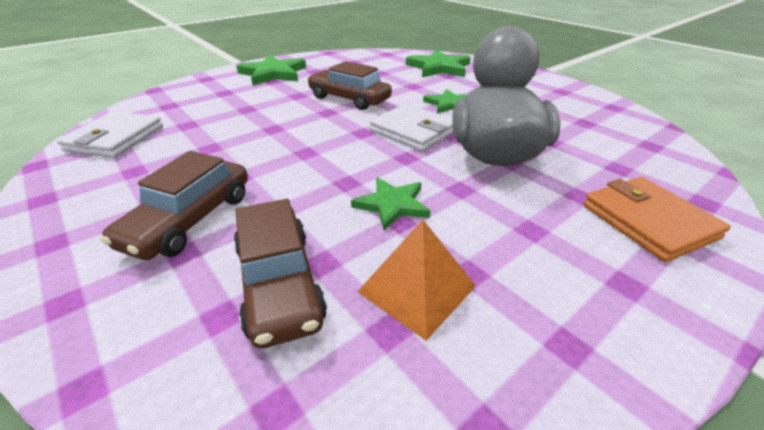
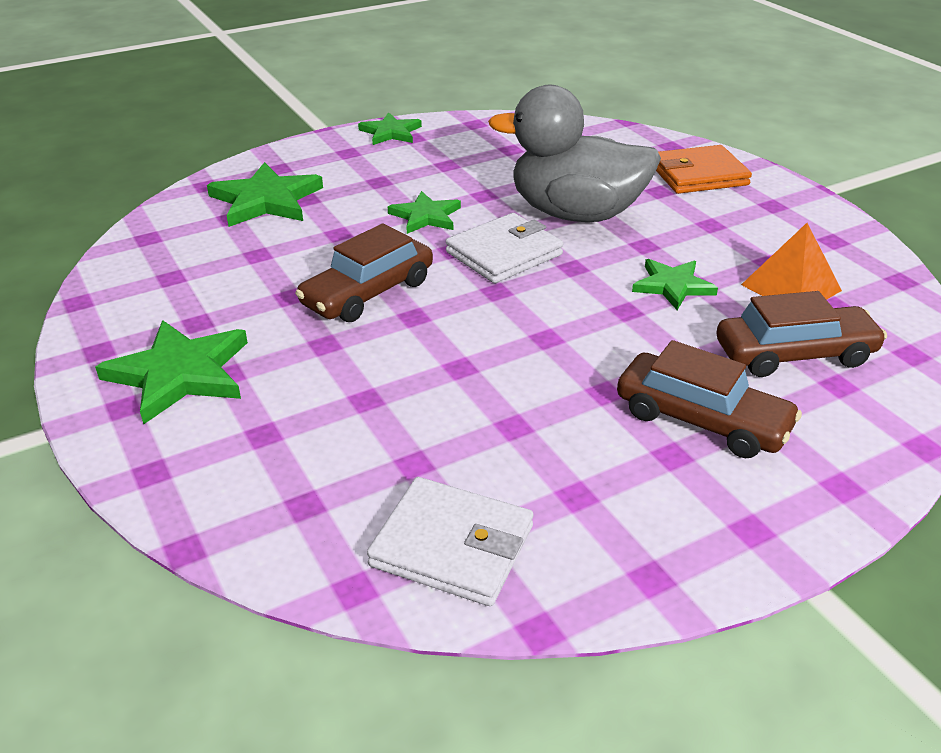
camera: 80 degrees left, 0 degrees up
(560, 84) = (390, 132): none -> green star

